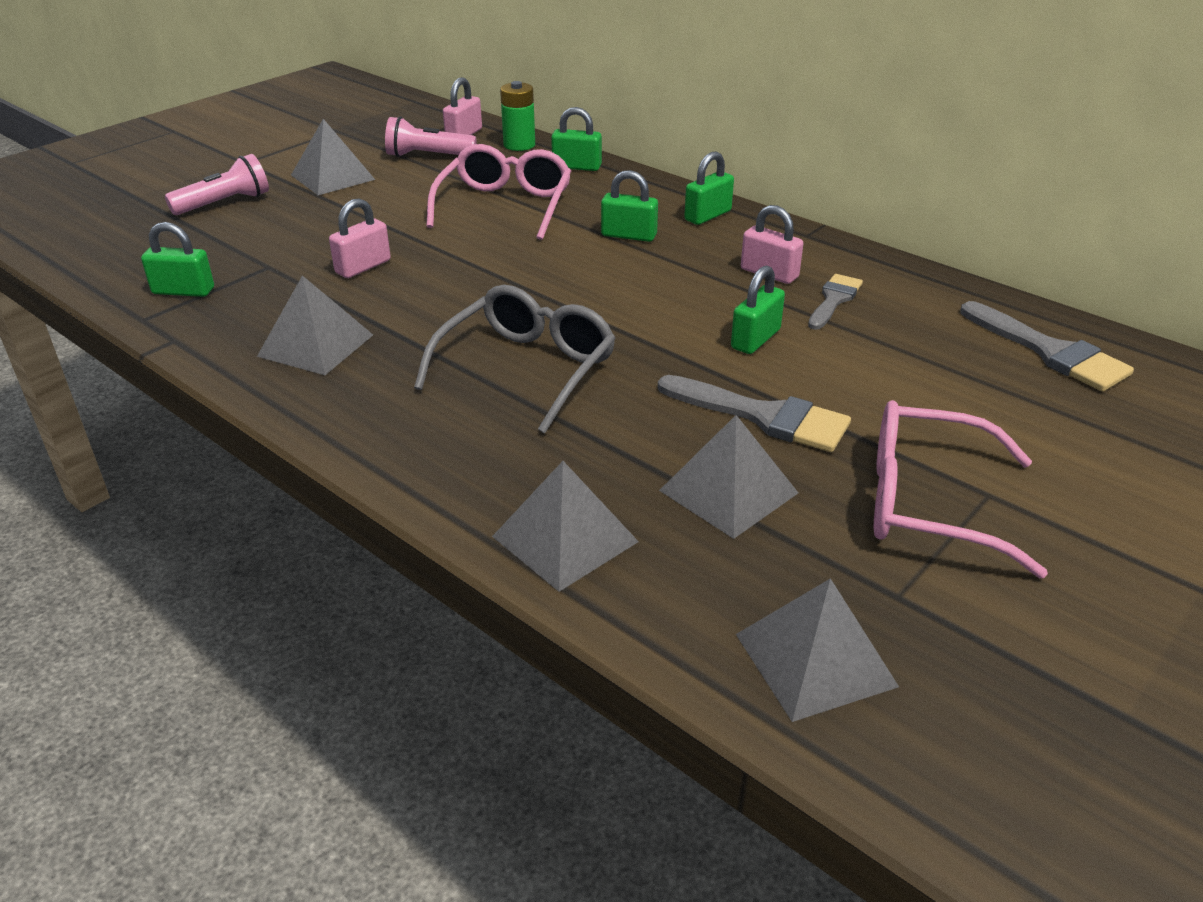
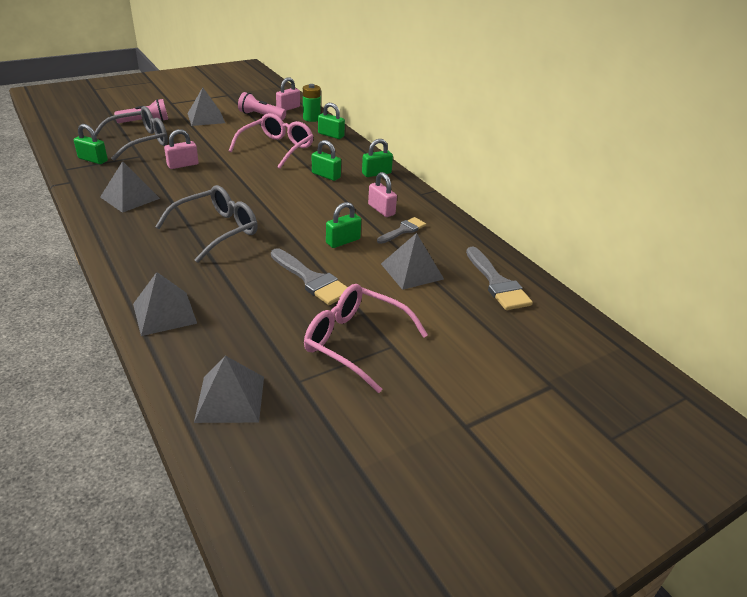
camera: 15 degrees right, 0 degrees up
(246, 241) = (140, 141): none -> grey glasses
(729, 491) = (261, 311): grey pyramid -> grey pyramid (412, 271)

